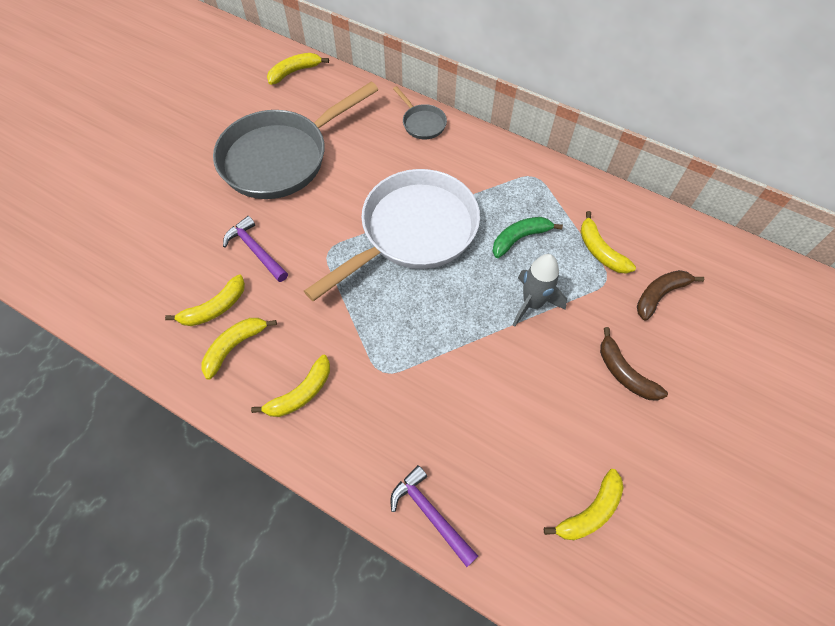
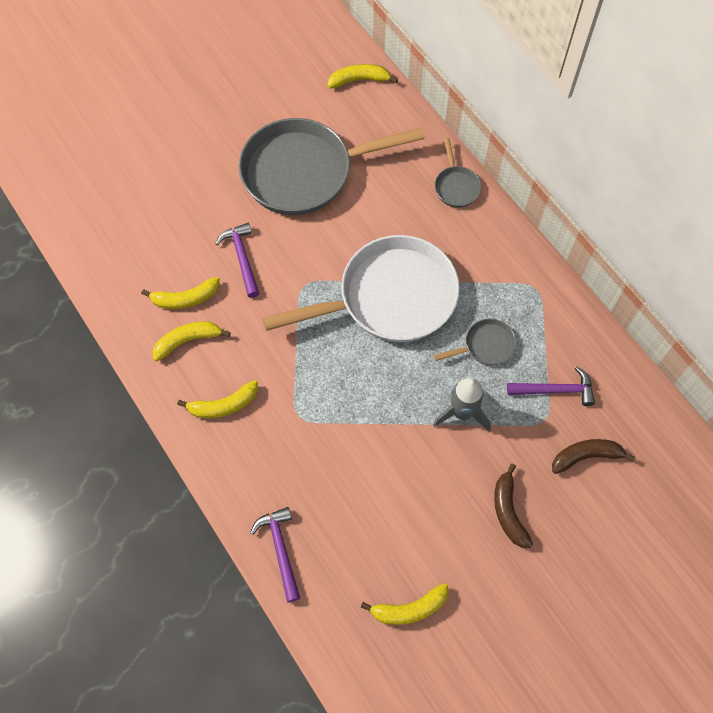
camera: 25 degrees right, 5 degrees up
(520, 238) = (485, 346): green banana -> grey pan
(600, 251) = (555, 390): yellow banana -> purple hammer

